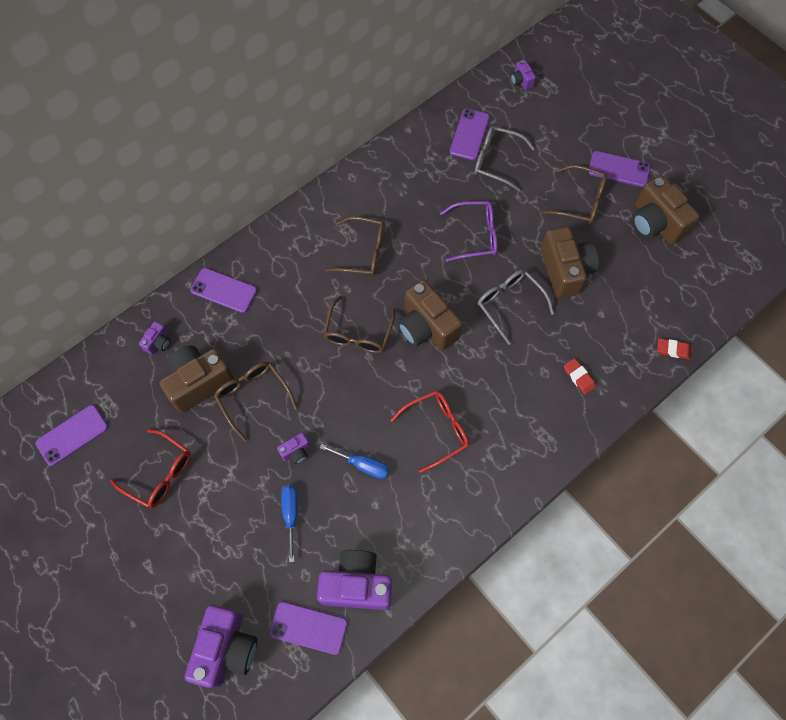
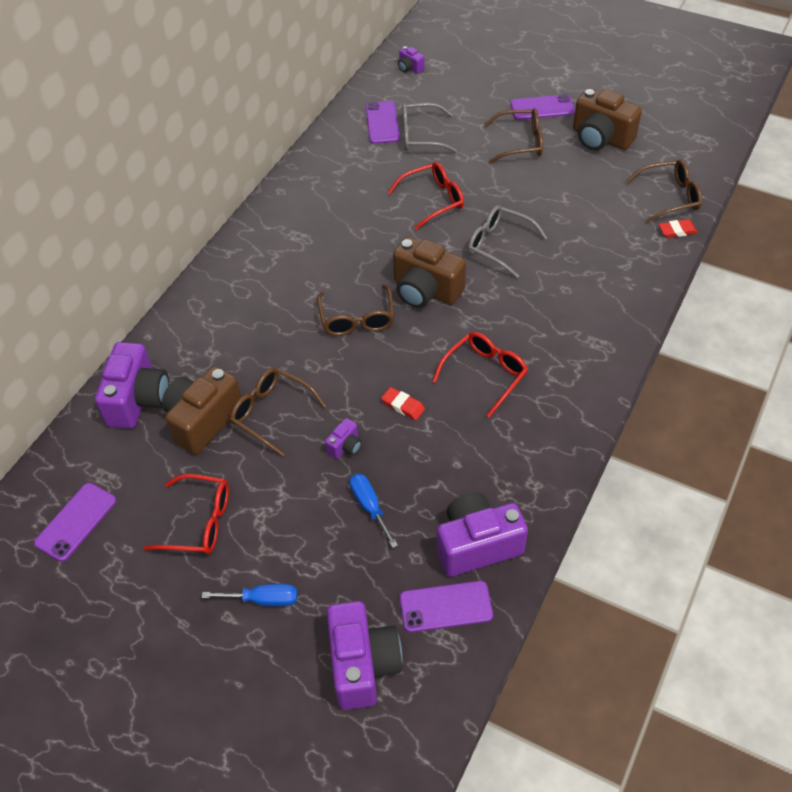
camera: 20 degrees left, 15 degrees down
(158, 343) = (138, 400): purple camera -> purple camera, size x2.18
(224, 290) = (190, 329): purple phone -> none
(363, 252) = (325, 249): brown glasses -> brown glasses (669, 197)
(363, 465) = (424, 433): blue screwdriver -> blue screwdriver (263, 599)
(475, 235) = (432, 200): purple glasses -> red glasses
(565, 270) = (537, 201): brown camera -> none
(578, 377) = (601, 282): red eraser -> red eraser (403, 405)

